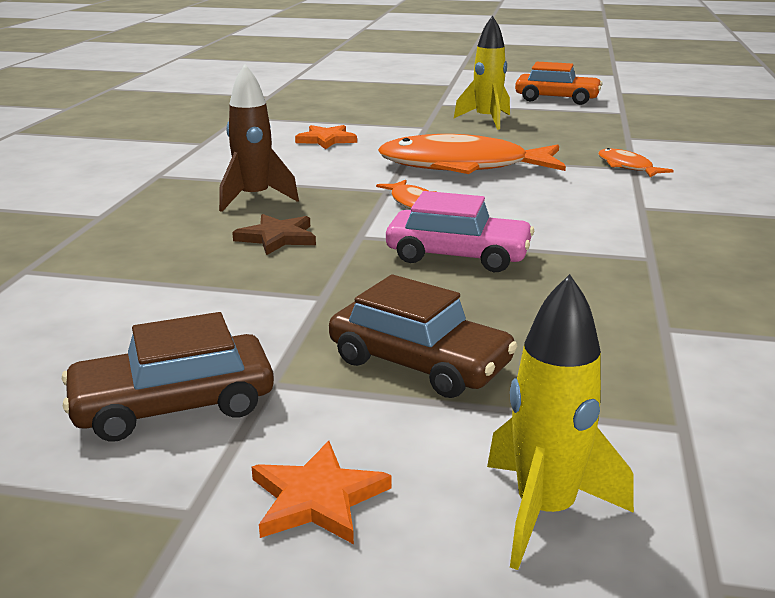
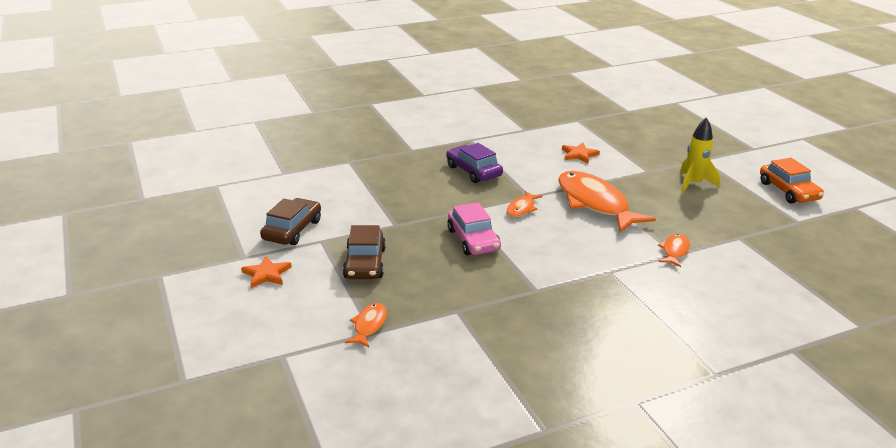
camera: 55 degrees right, 5 degrees up
(173, 405) = (292, 230): brown car -> brown car turned 75 degrees clockwise
(254, 199) = (473, 171): brown rocket -> purple car
(277, 238) = (438, 193): brown star -> none
(545, 512) = (294, 316): yellow rocket -> none
(656, 425) = (369, 325): none -> orange fish

